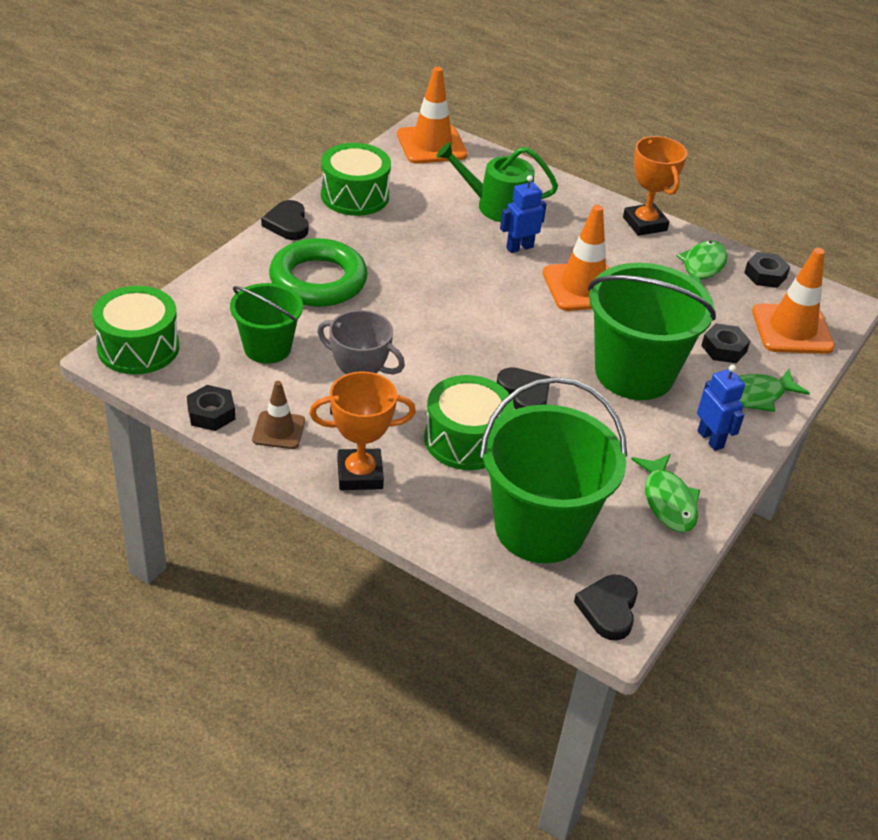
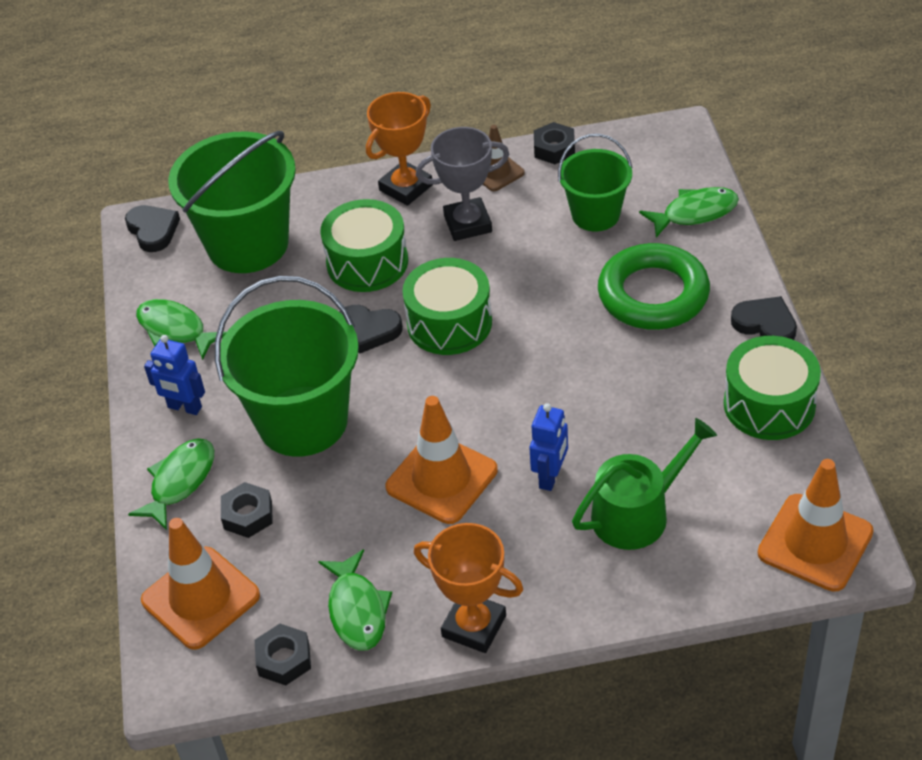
camera: 145 degrees right, 5 degrees up
(138, 347) = (674, 147): green drum -> green drum (449, 323)
(209, 300) = (695, 213): none -> green fish

